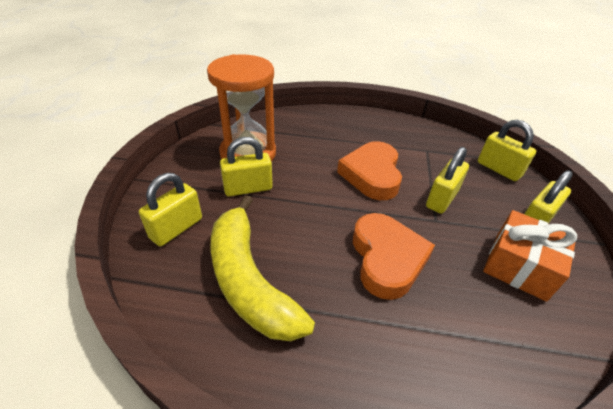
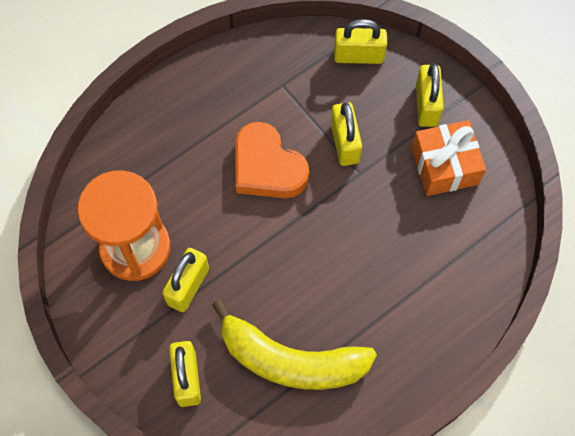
camera: 45 degrees left, 25 degrees up
(387, 259) = (359, 248): orange heart -> none

